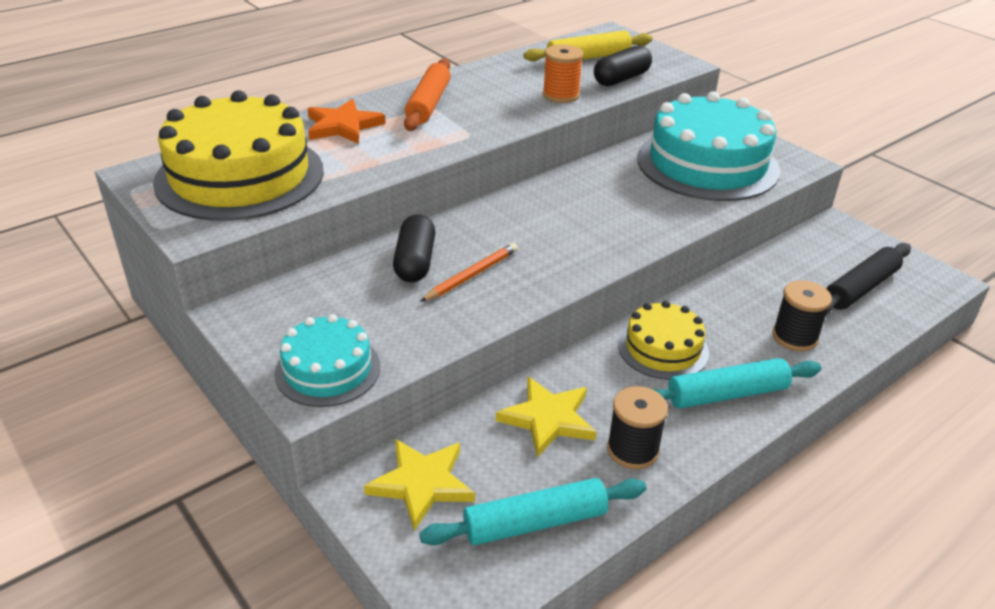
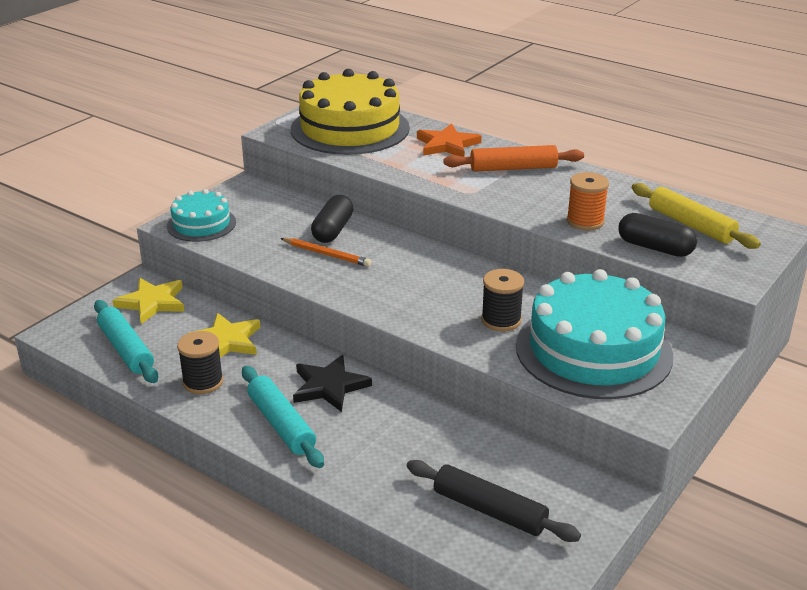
camera: 75 degrees right, 5 degrees down
(415, 262) = (333, 230): black capsule -> black capsule turned 60 degrees counterclockwise
(663, 348) = (329, 386): yellow cake -> black star
(794, 337) = (379, 462): black spool -> black spool (501, 320)

